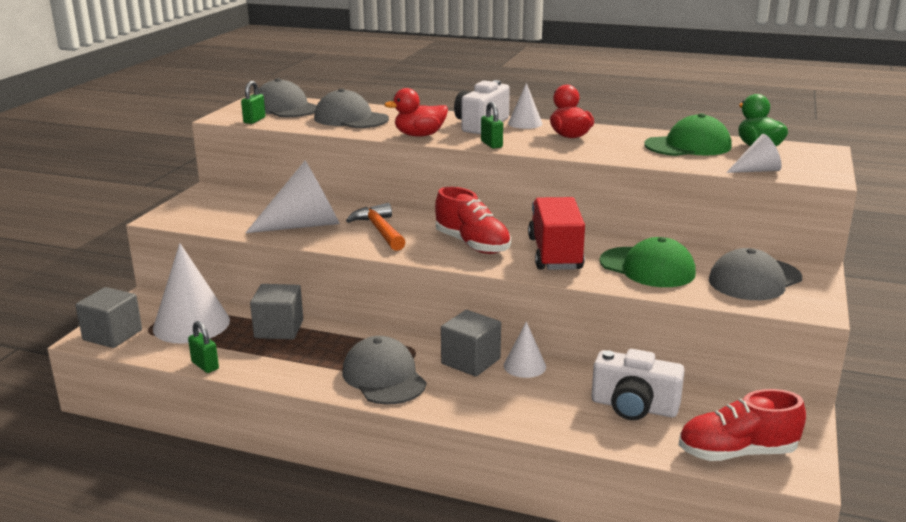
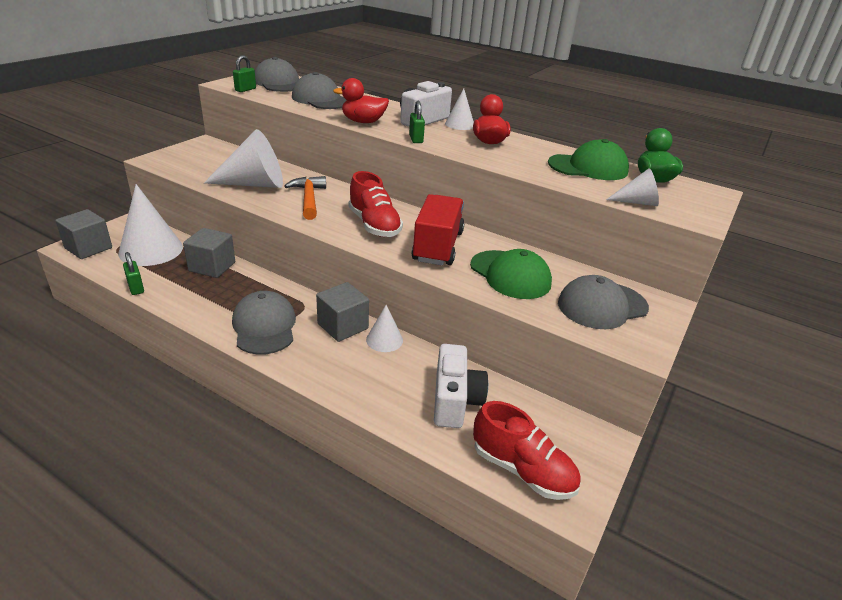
camera: 10 degrees right, 10 degrees up
(634, 407) = (455, 401): white camera -> white camera turned 120 degrees counterclockwise
(736, 453) = (522, 470): red shoe -> red shoe turned 150 degrees counterclockwise

